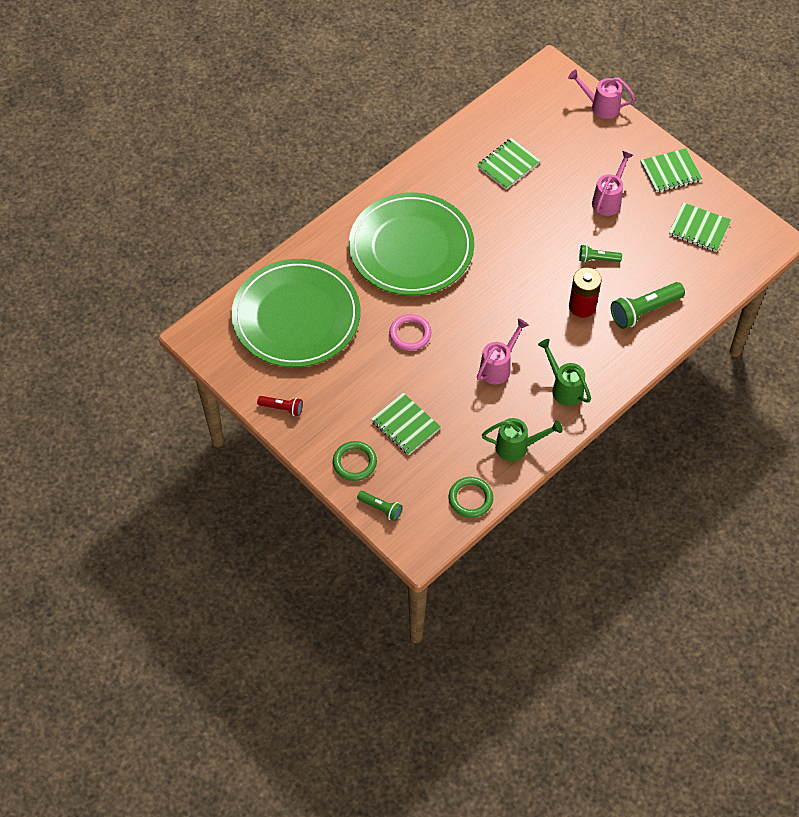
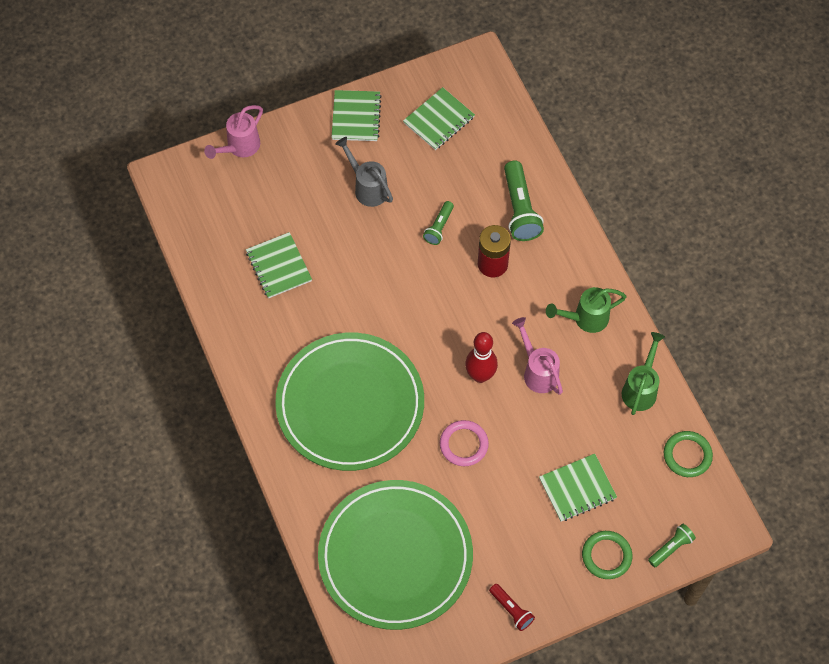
camera: 70 degrees left, 5 degrees up
(282, 408) = (511, 610): red flashlight -> red flashlight turned 105 degrees clockwise
(476, 327) = (480, 375): none -> red bowling pin
(608, 200) = (367, 188): pink watering can -> grey watering can

